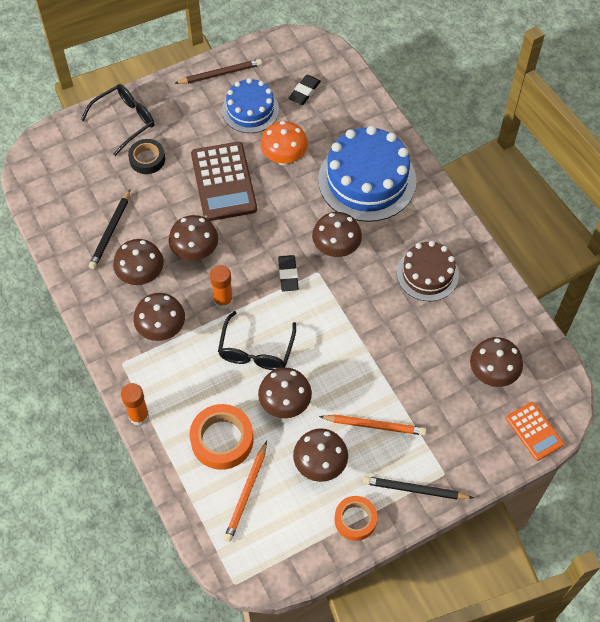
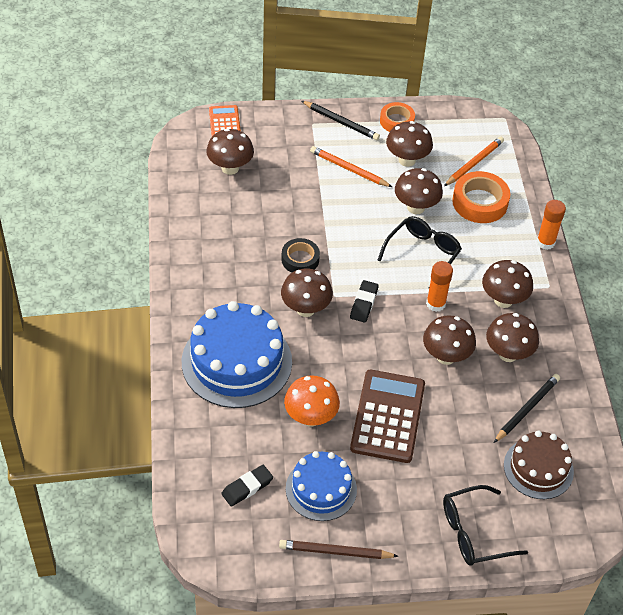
camera: 160 degrees left, 10 degrees down
(147, 159) = (462, 474): black tape -> black tape (300, 259)
(427, 274) = (233, 257): brown cake -> brown cake (538, 468)

